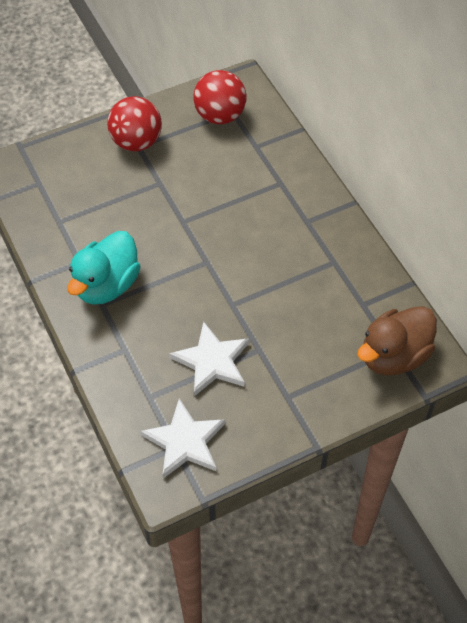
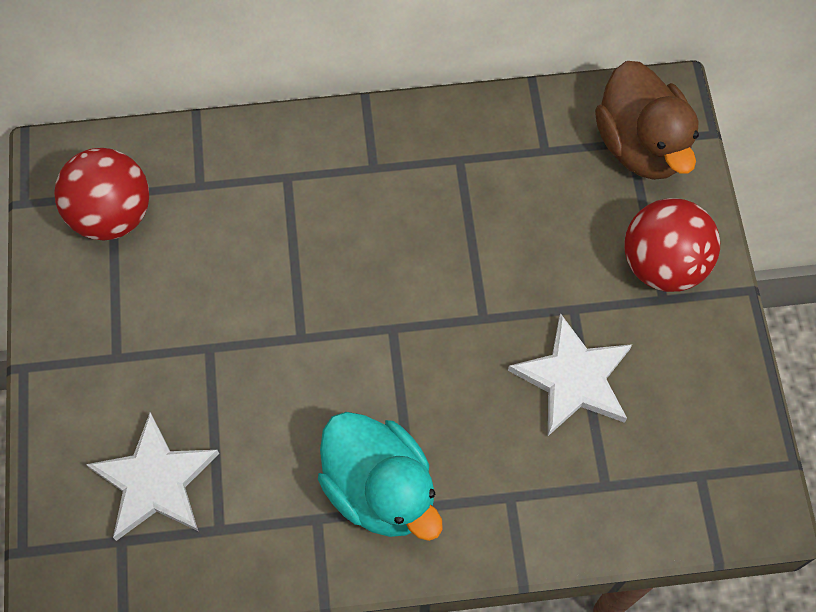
camera: 70 degrees left, 10 degrees up
(136, 142) = (106, 357): red ball -> red ball (663, 264)
(184, 442) = (696, 459): white star -> white star (155, 481)

